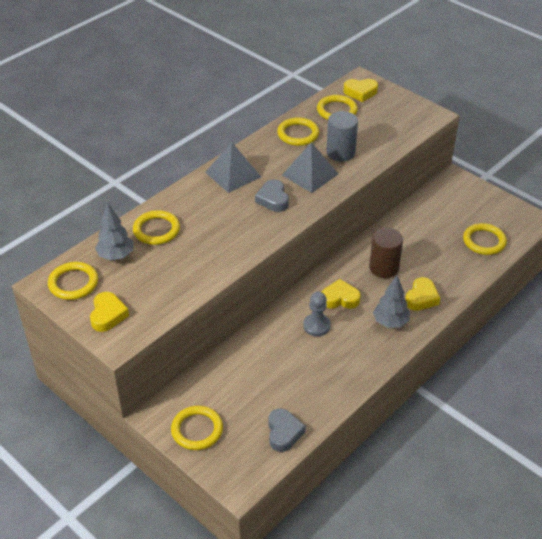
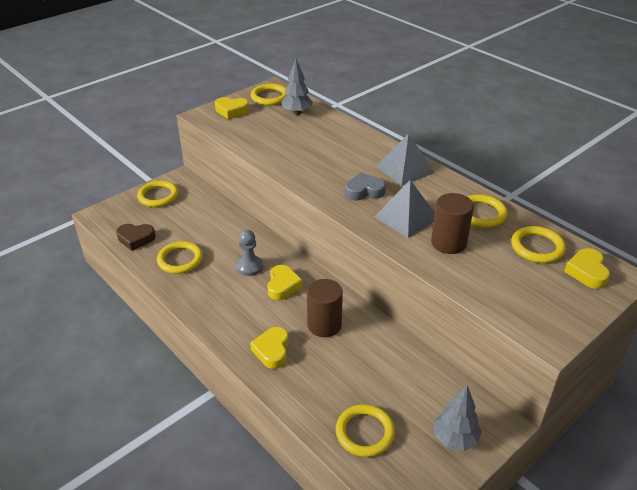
camera: 95 degrees right, 5 degrees down
(156, 230) = (326, 129): yellow ring -> yellow ring (180, 260)
(284, 433) = (136, 239): grey heart -> brown heart
(340, 152) = (448, 243): grey cylinder -> brown cylinder
(390, 322) = (241, 320): grey tree -> grey tree (455, 439)
(421, 298) = (272, 350): yellow heart -> yellow heart turned 60 degrees clockwise

